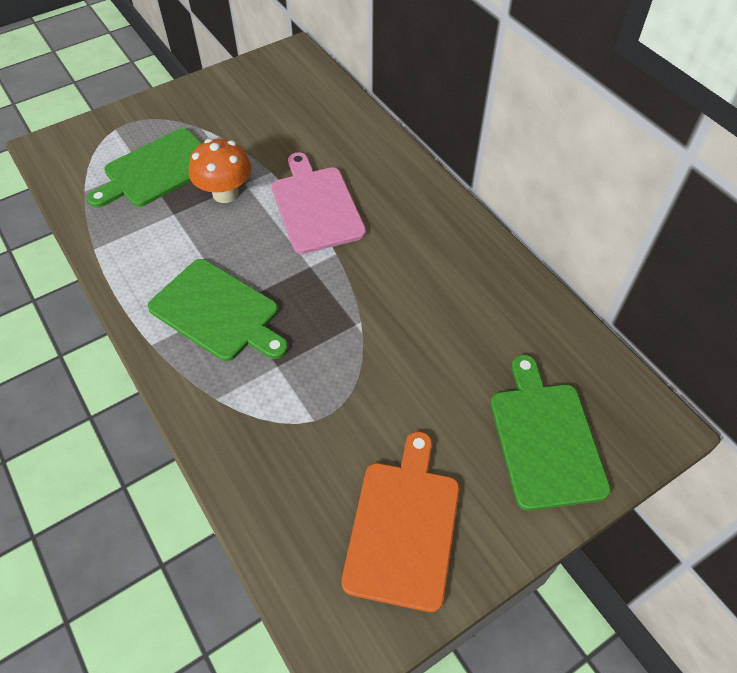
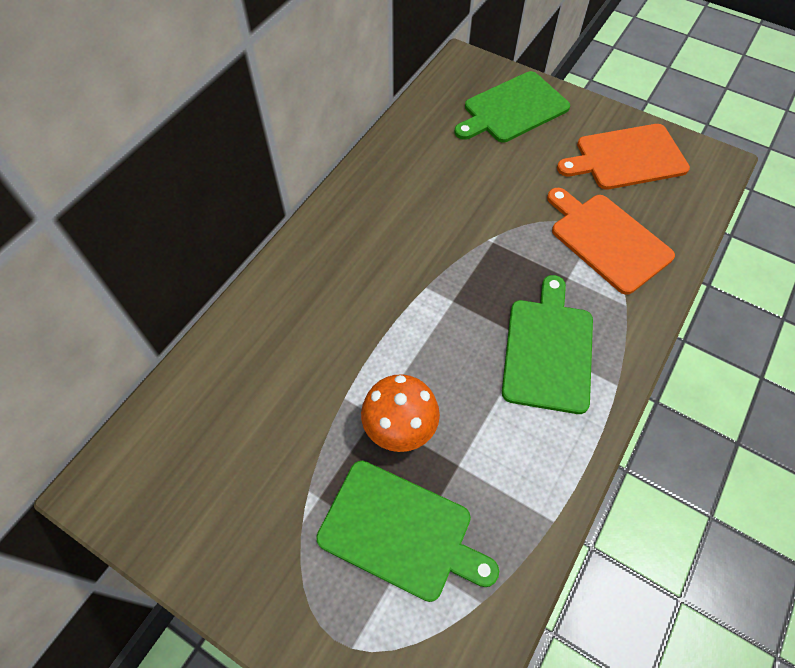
camera: 115 degrees left, 5 degrees up
(299, 428) = (607, 240): none -> orange cutting board
(316, 206) = (374, 330): pink cutting board -> none

